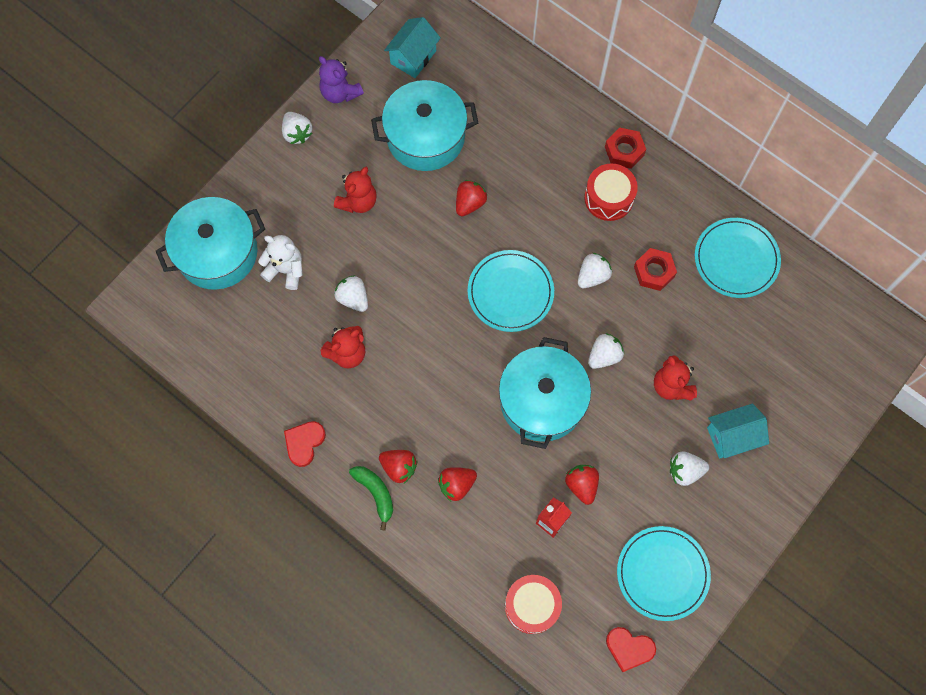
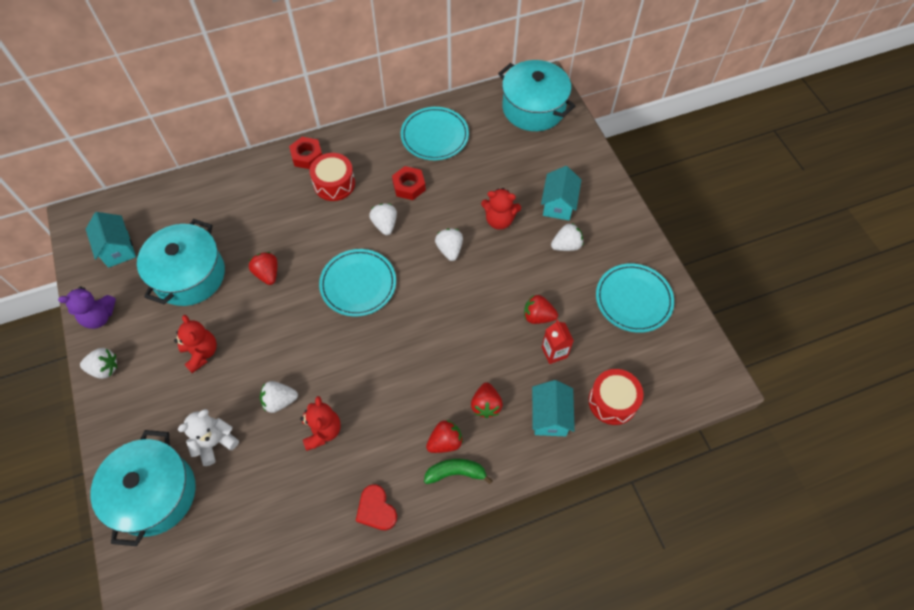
camera: 60 degrees left, 10 degrees down
(480, 552) = (550, 416): none -> turquoise house
(542, 401) = (457, 308): turquoise pot -> turquoise pot (533, 108)
(629, 648) = (678, 351): red heart -> none
(685, 471) = (566, 245): white strawberry -> white strawberry turned 135 degrees counterclockwise

